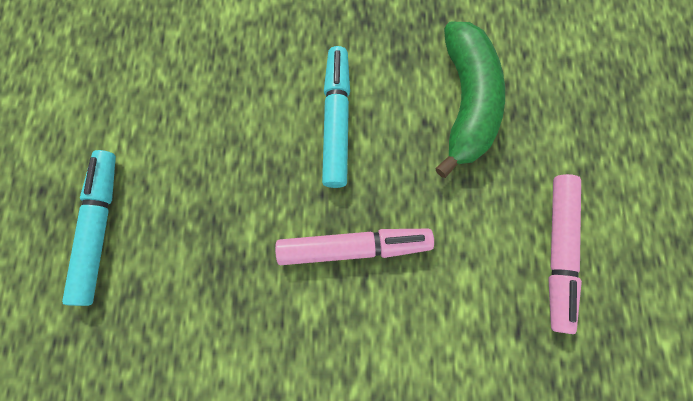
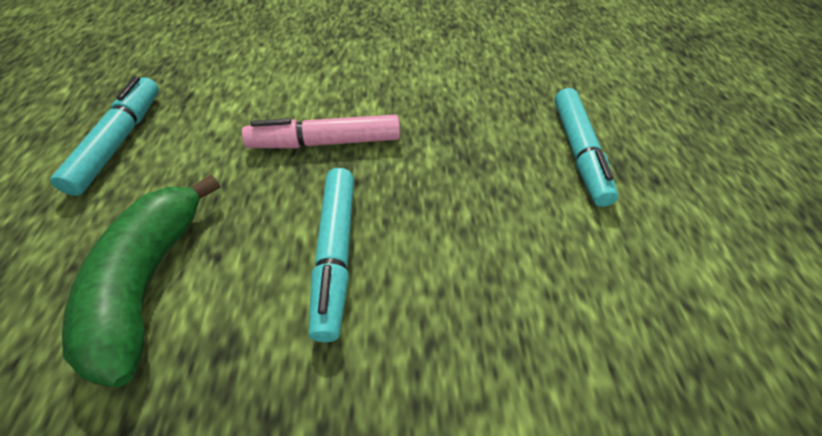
camera: 175 degrees right, 25 degrees down
(558, 252) = (119, 141): pink marker -> turquoise marker

